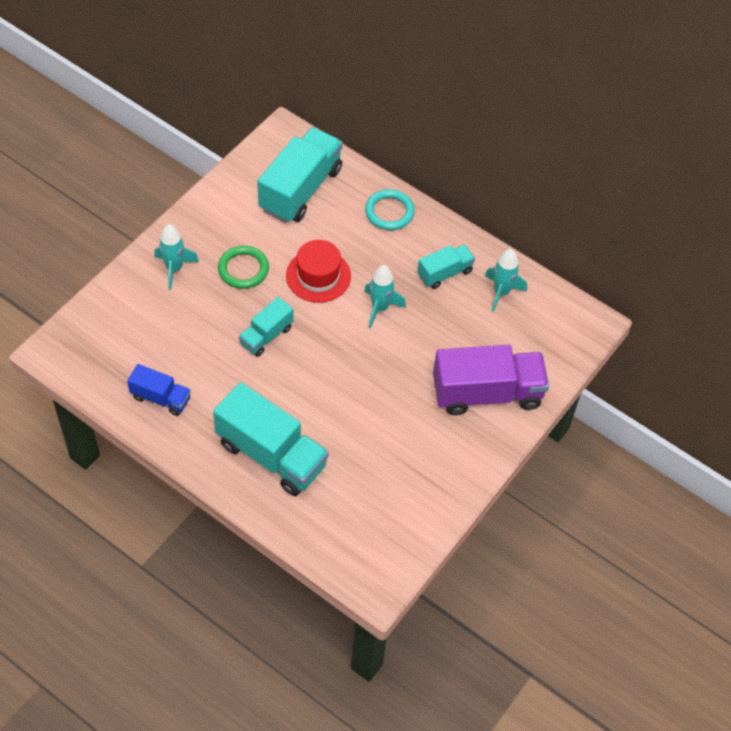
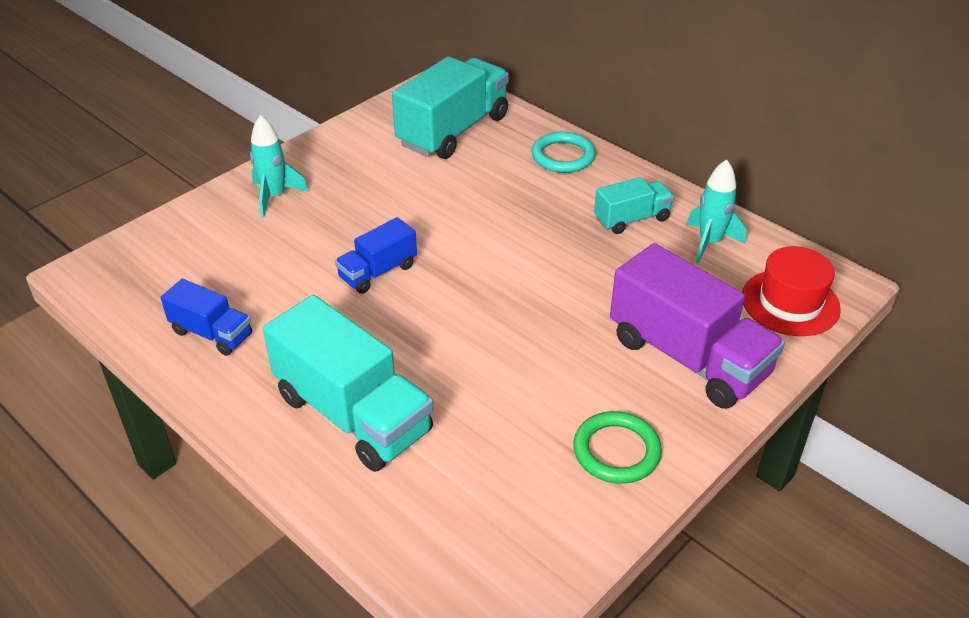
camera: 10 degrees right, 15 degrees down
(243, 269) = (363, 202): green ring -> green ring (616, 451)
(266, 336) = (378, 272): turquoise truck -> blue truck
(318, 276) = (460, 213): red hat -> red hat (790, 302)
(380, 308) = (539, 251): turquoise rocket -> none
(487, 393) = (688, 357): purple truck -> purple truck turned 45 degrees clockwise

